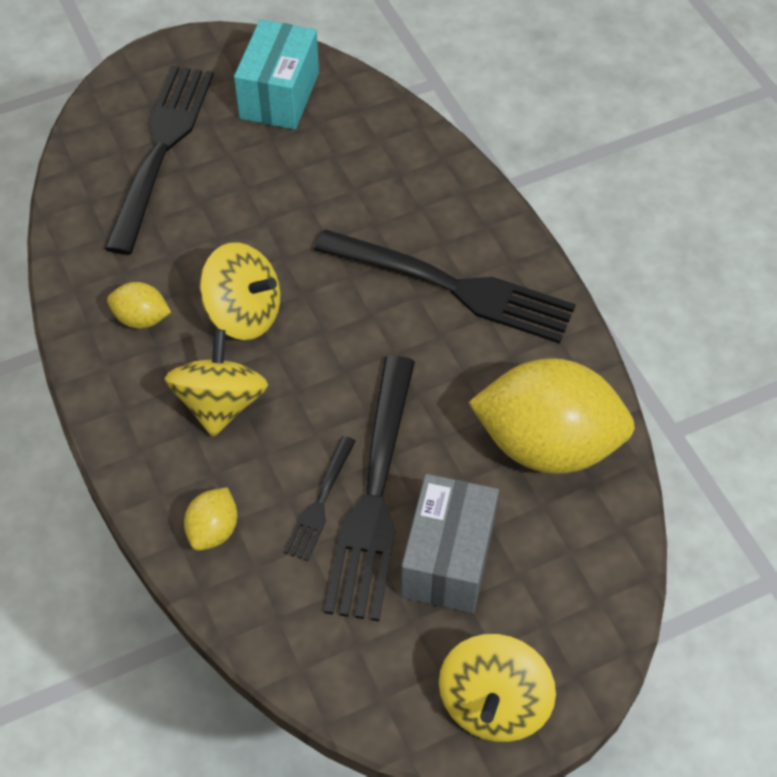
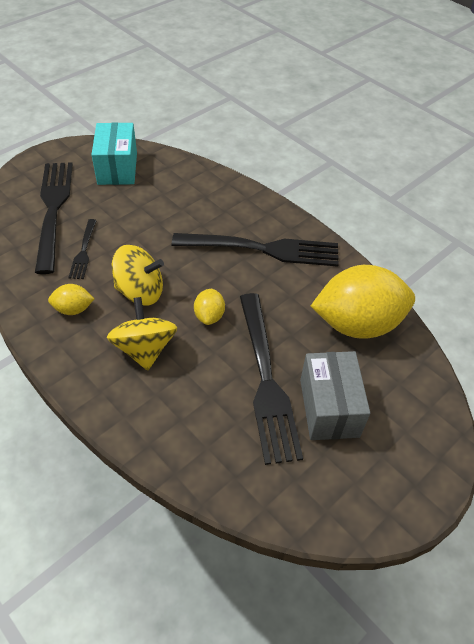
camera: 20 degrees left, 5 degrees down
(213, 530) = (169, 430): yellow lemon -> yellow lemon (209, 316)
(320, 502) = (233, 393): black fork -> black fork (83, 251)
(493, 703) = (398, 492): yellow spinning top -> none

